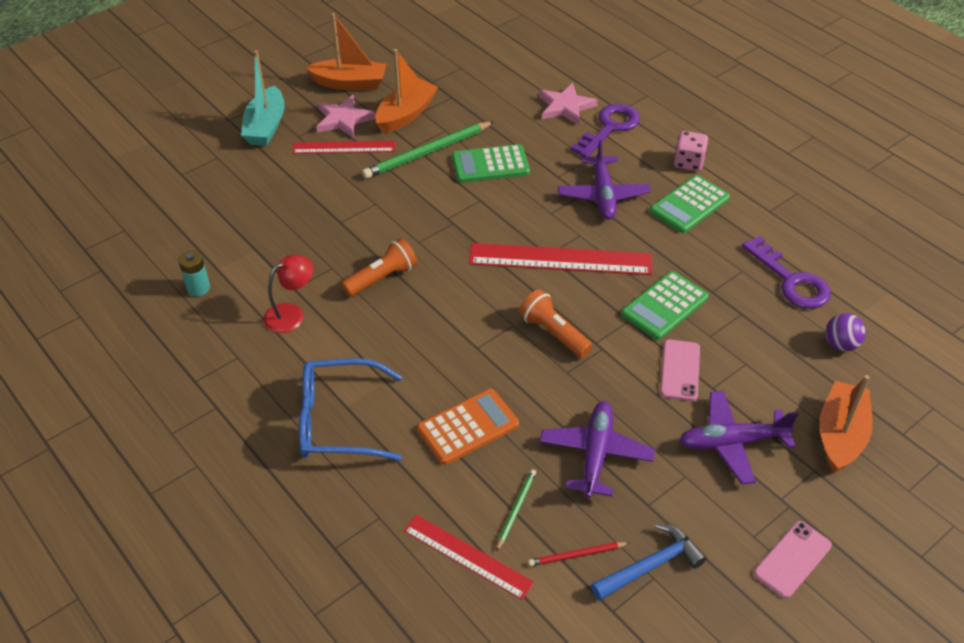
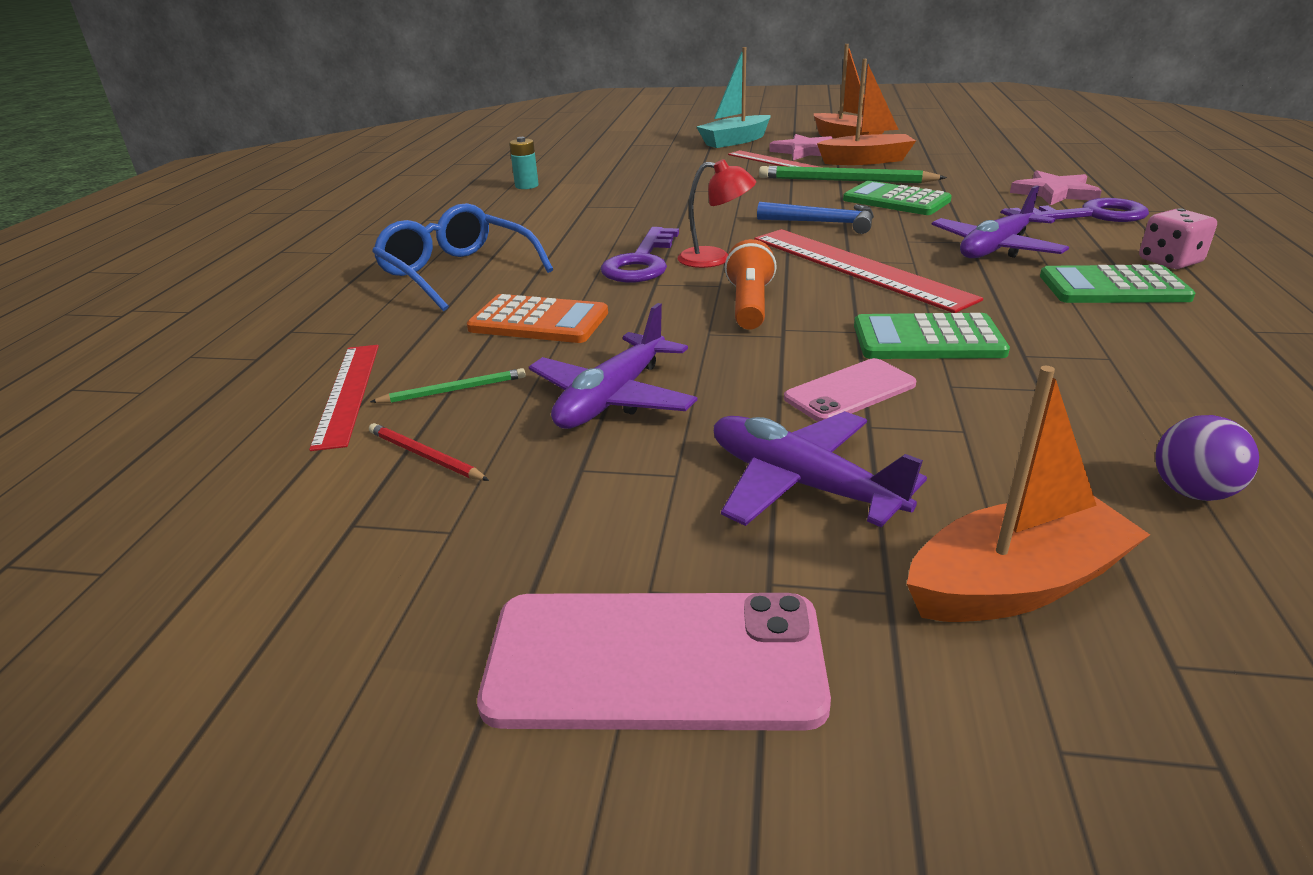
camera: 50 degrees right, 15 degrees down
(291, 314) = (555, 215): red lamp -> red lamp (715, 259)
(382, 278) = (661, 222): orange flashlight -> none
(595, 454) = (612, 398): purple plane -> purple plane turned 150 degrees clockwise
(651, 565) = (471, 519): blue hammer -> blue hammer (824, 223)
(791, 281) = (1190, 396): purple key -> purple key (641, 262)
(792, 559) = (655, 661): pink phone -> pink phone, size x1.67

